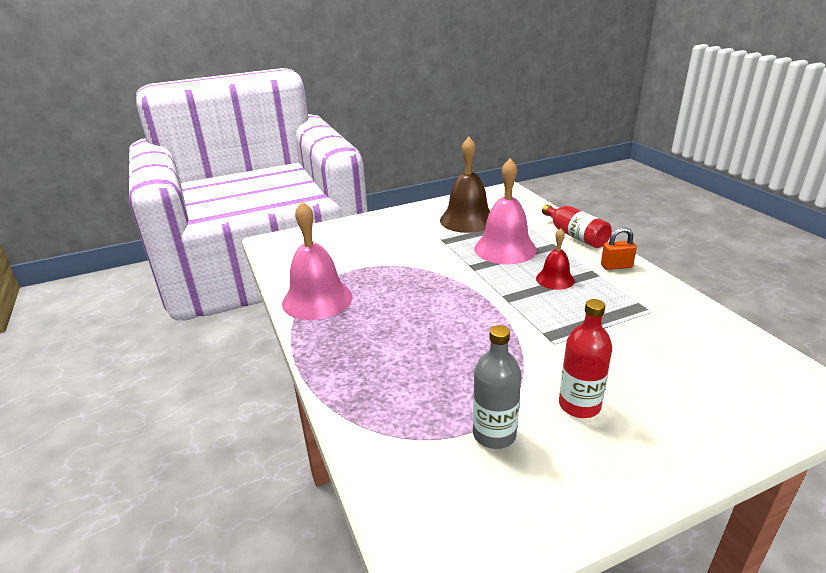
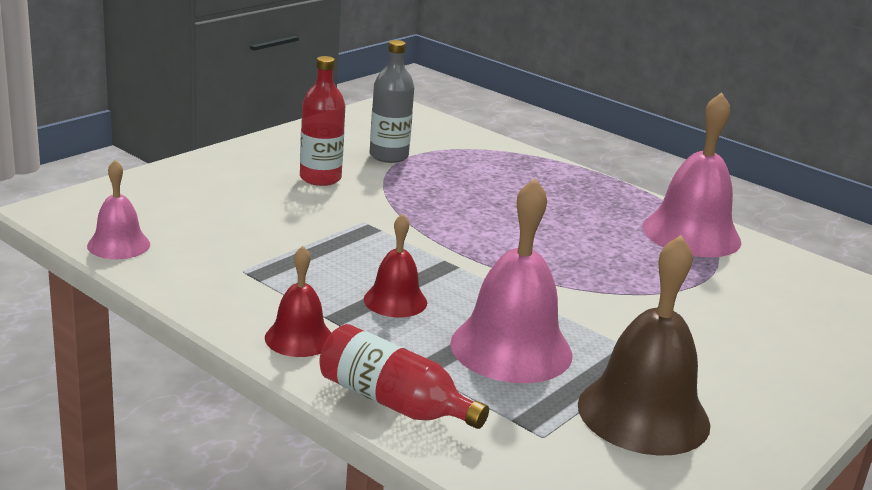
camera: 150 degrees right, 5 degrees down
(616, 266) = (299, 338): orange padlock -> red bell
(751, 346) = (118, 245): none -> pink bell

